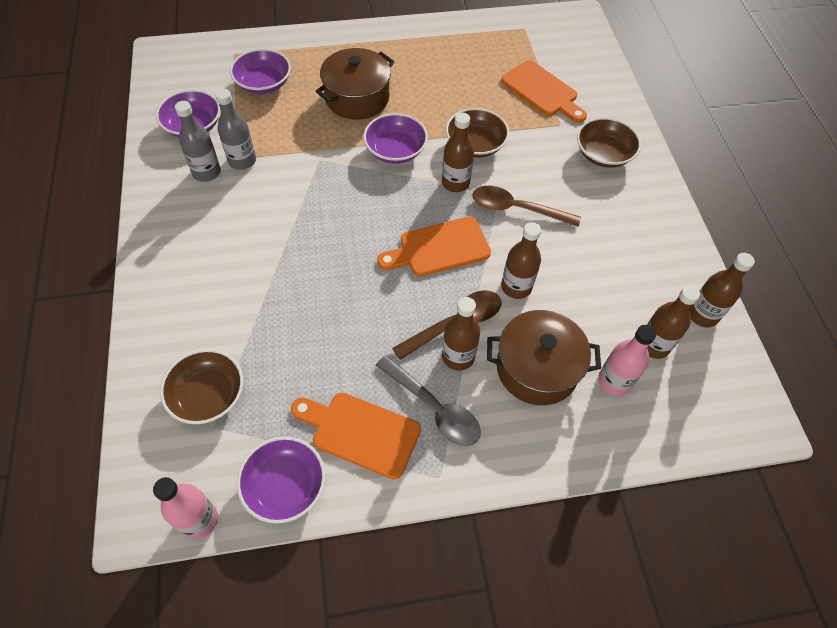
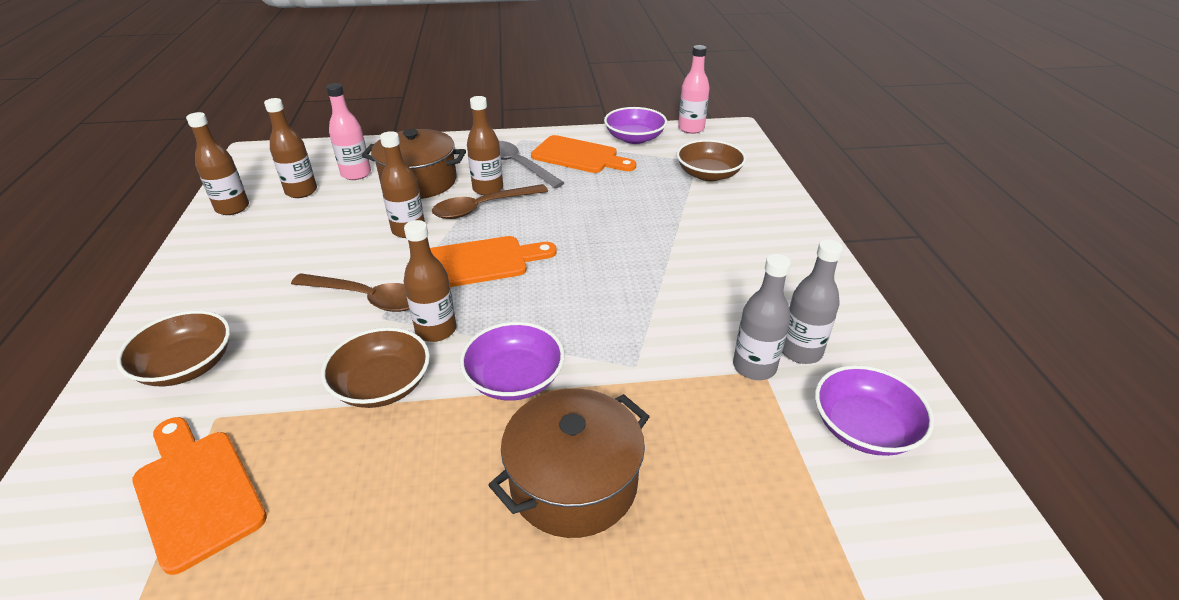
camera: 175 degrees left, 20 degrees down
(263, 83) = (771, 524): purple bowl -> none

